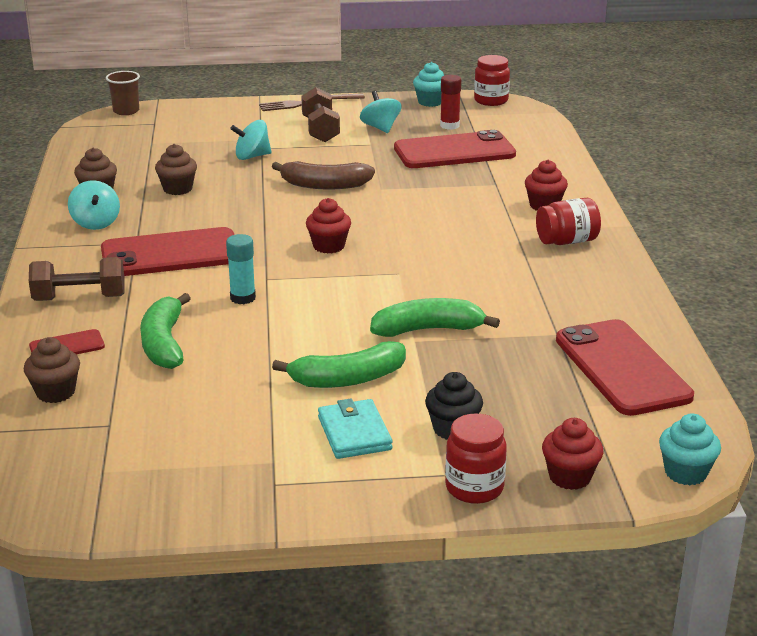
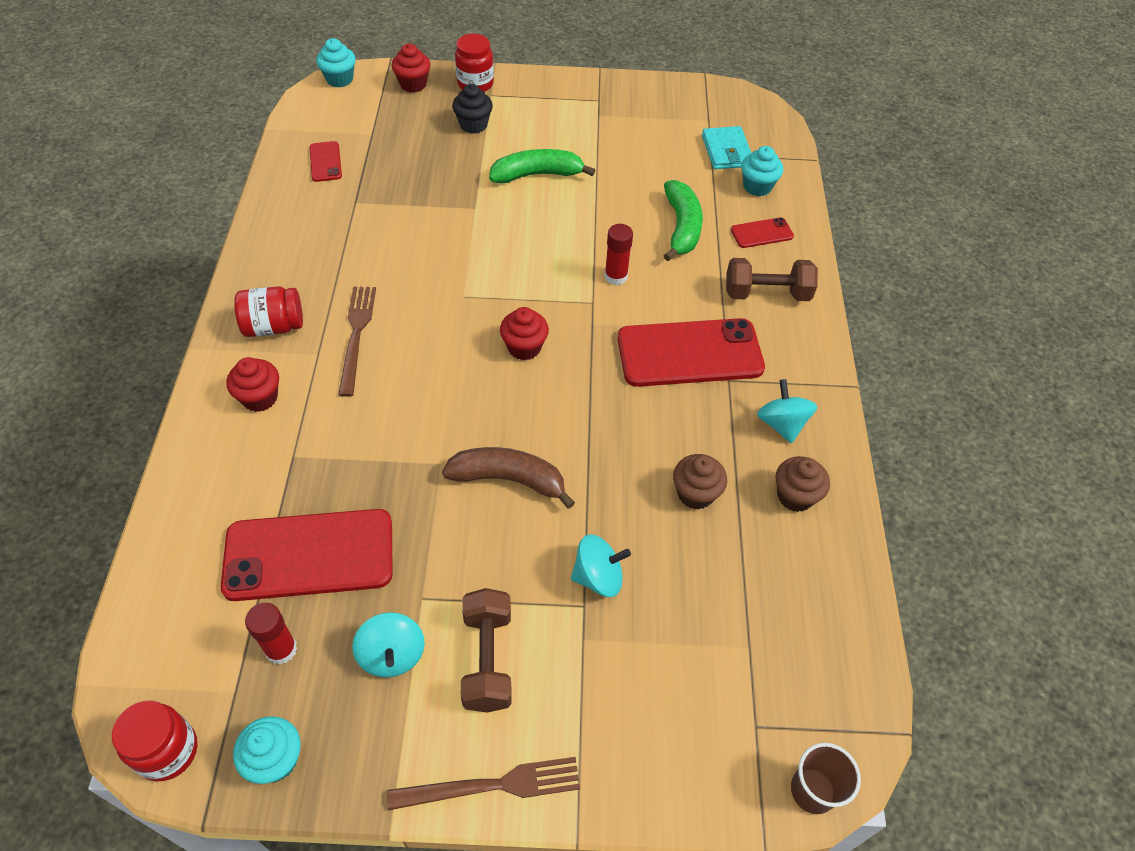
camera: 175 degrees left, 25 degrees up
(55, 392) = (757, 186): brown cupcake -> turquoise cupcake
(243, 298) = (616, 276): turquoise glue stick -> red glue stick
(354, 433) = (541, 129): turquoise wallet -> turquoise wallet (726, 151)
(428, 329) = (460, 218): green banana -> none
(487, 242) = (356, 335): none -> brown fork
(621, 368) = (325, 162): red phone -> red phone, size x0.46

